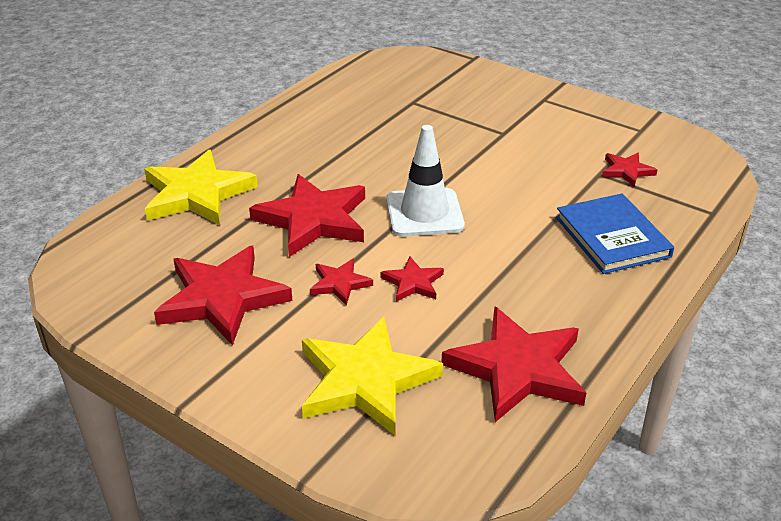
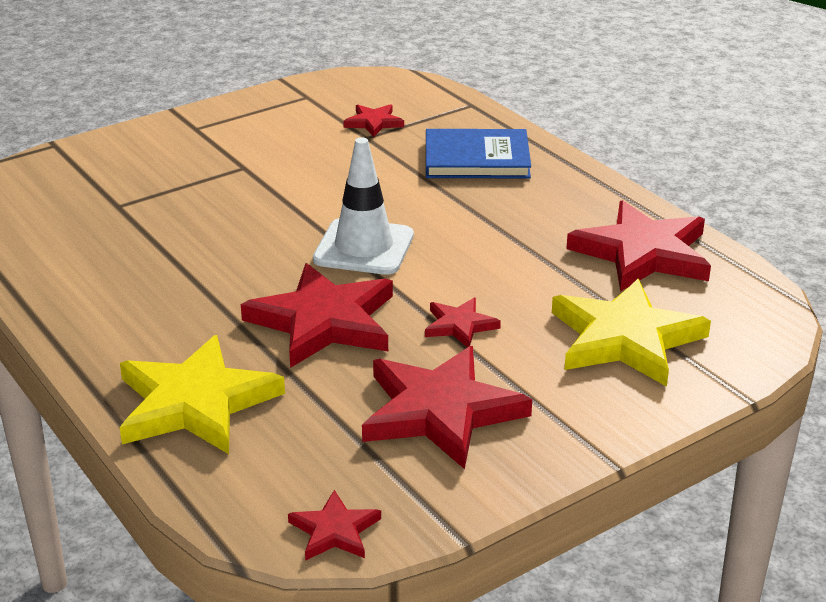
camera: 70 degrees left, 5 degrees down
(413, 282) = (484, 280): red star -> red star (335, 531)

